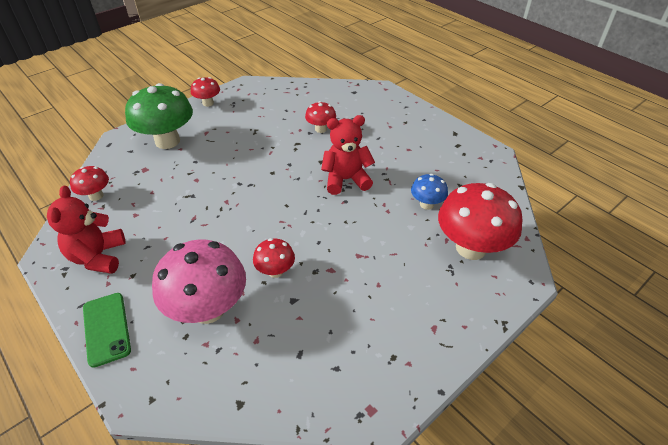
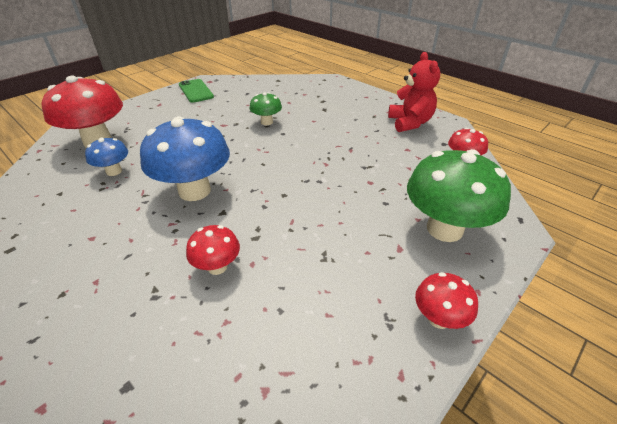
camera: 175 degrees right, 5 degrees down
(106, 328) = (369, 96): green phone -> green phone (196, 91)
(208, 309) = (309, 105): pink mushroom -> none
(275, 271) = (266, 122): red mushroom -> green mushroom
(346, 180) = (194, 191): red teddy bear -> blue mushroom

